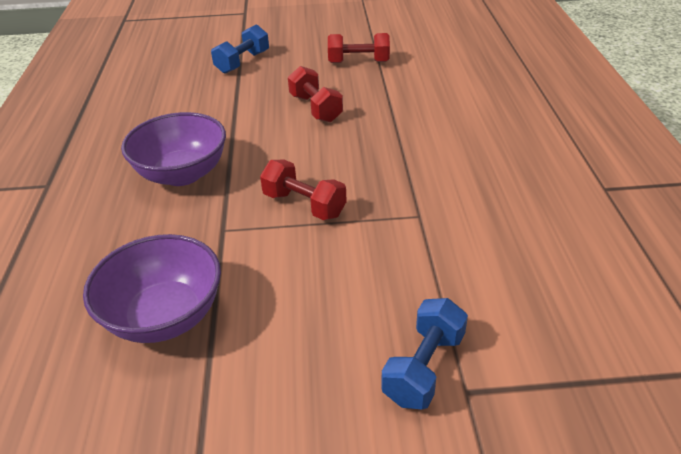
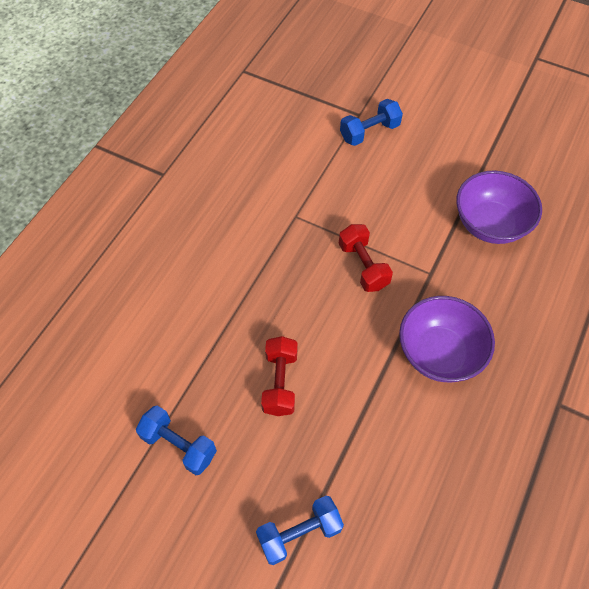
camera: 150 degrees left, 20 degrees up
(358, 62) = (179, 445): red dumbbell -> blue dumbbell

